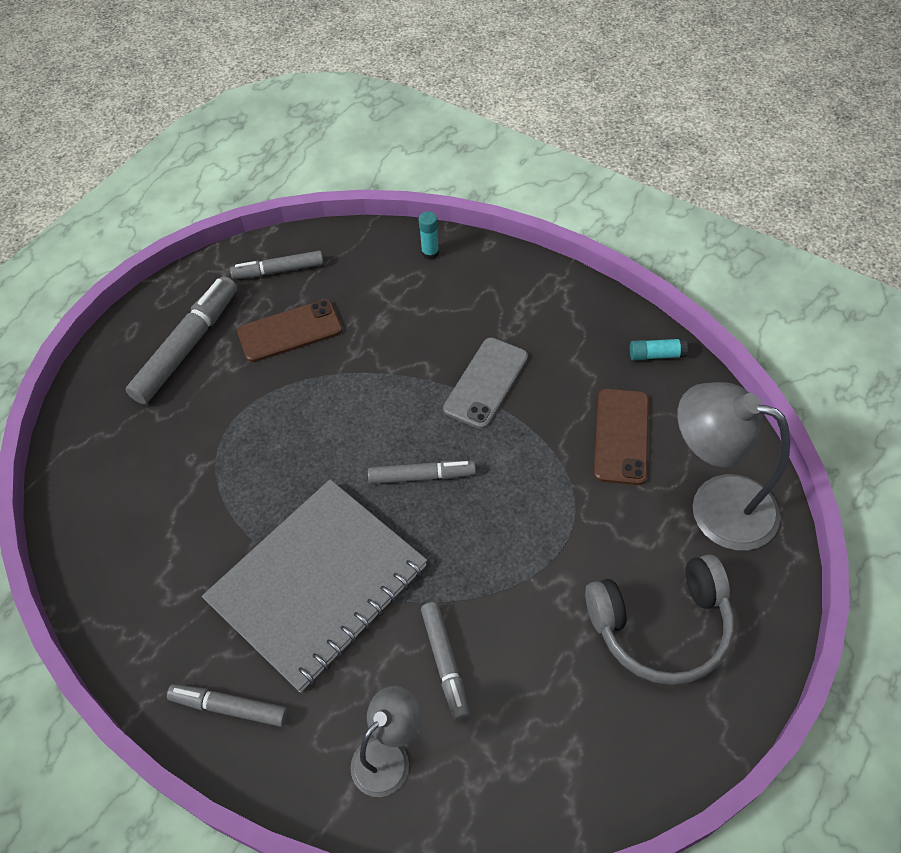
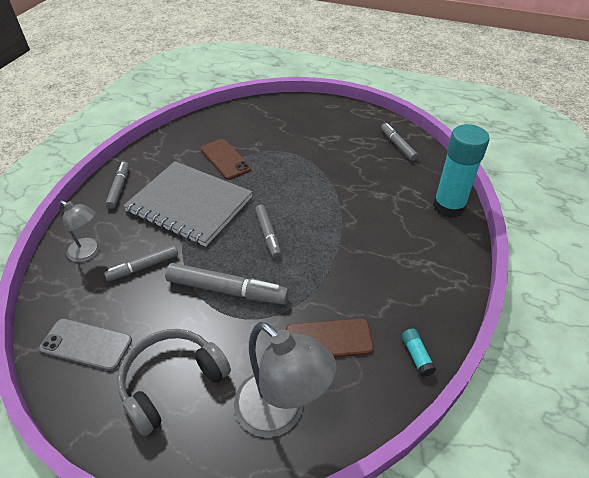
camera: 75 degrees right, 10 degrees down
(187, 346) = (329, 125): grey marker -> grey marker (227, 290)
(290, 331) = (355, 159): brown phone -> brown phone (225, 159)
(430, 253) = (448, 207): turquoise glue stick -> turquoise glue stick, size x2.49
(486, 383) = (349, 253): grey phone -> grey phone (86, 344)
(661, 626) = (172, 382): grey headphones -> grey headphones turned 75 degrees clockwise
(716, 505) = (280, 413): grey lamp -> grey lamp turned 120 degrees clockwise

